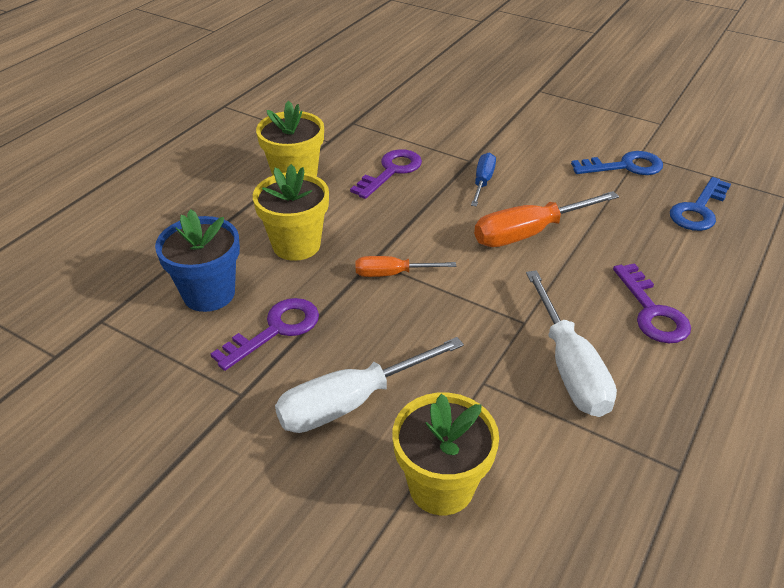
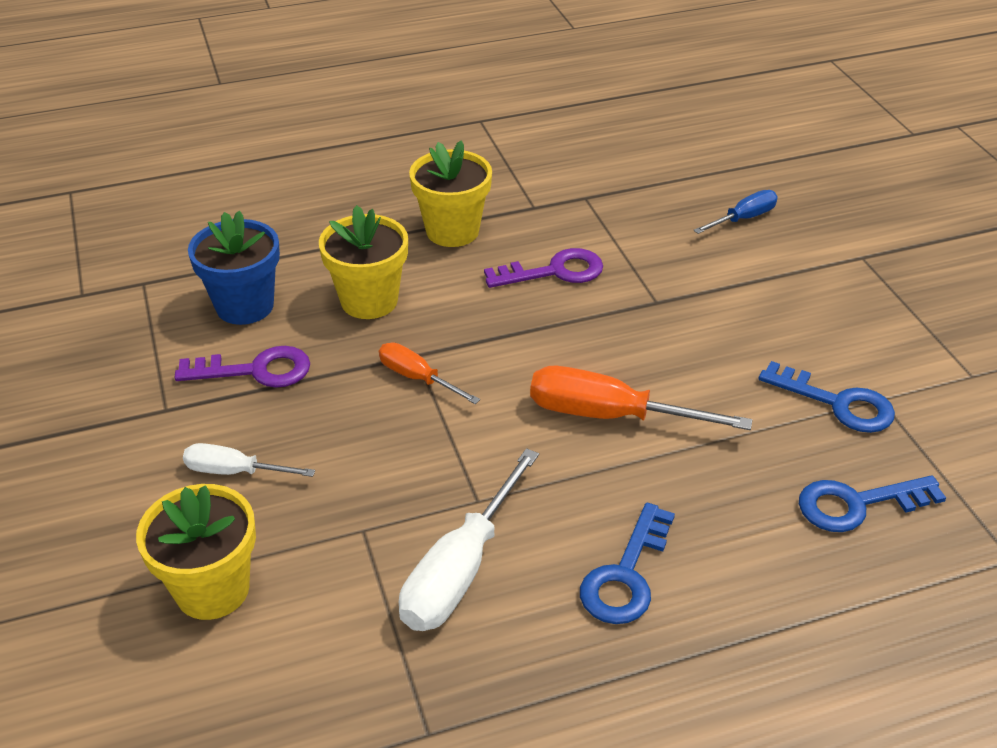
camera: 40 degrees right, 0 degrees up
(350, 402) = (234, 471): white screwdriver -> white screwdriver, size x0.58
(482, 182) = (637, 332): blue screwdriver -> blue screwdriver (743, 218)
(652, 311) = (626, 575): purple key -> blue key

